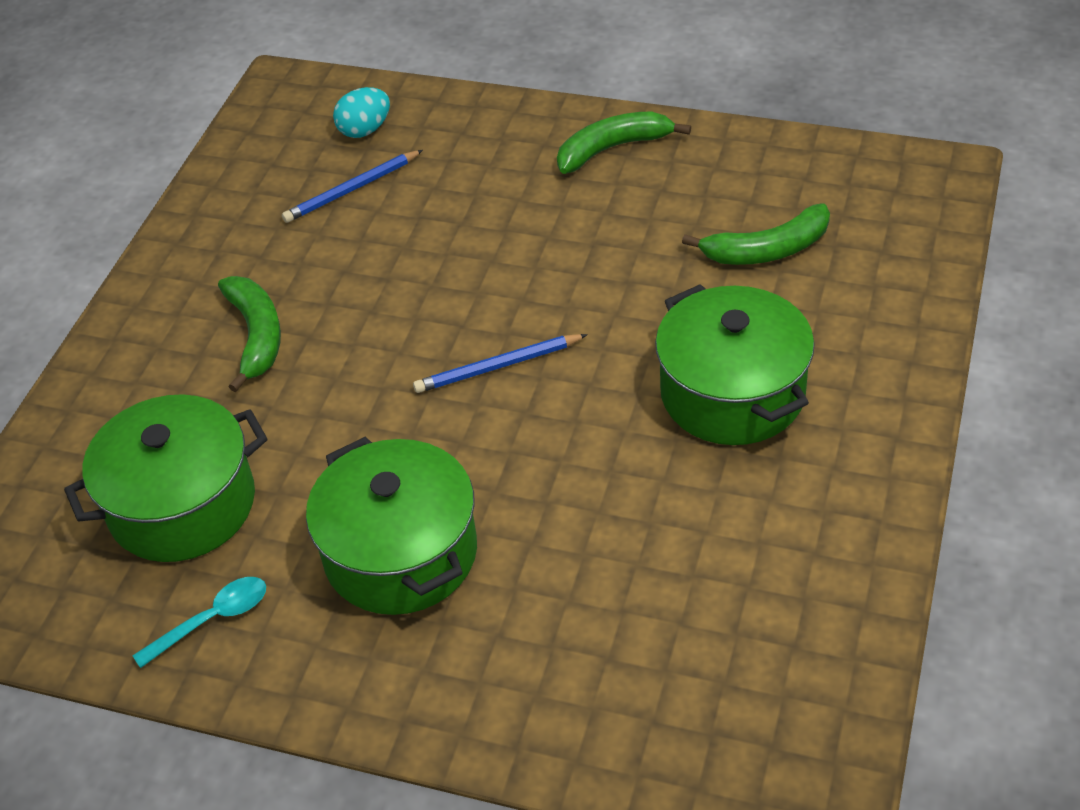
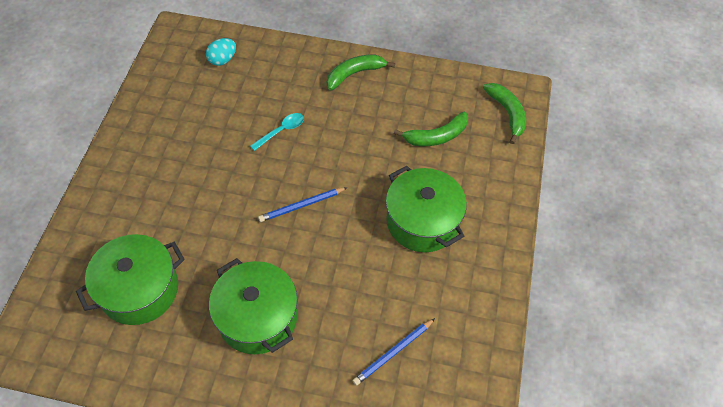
camera: 10 degrees left, 10 degrees up
(212, 620) = (160, 359): turquoise spoon -> turquoise spoon (281, 131)
(256, 336) = (172, 187): green banana -> green banana (507, 113)
(352, 190) = (218, 97): blue pencil -> blue pencil (393, 353)

